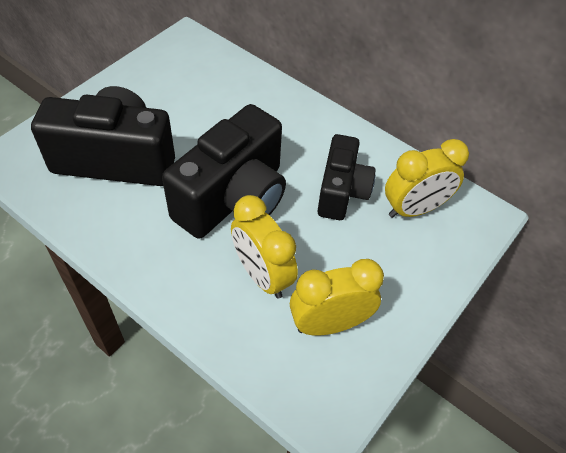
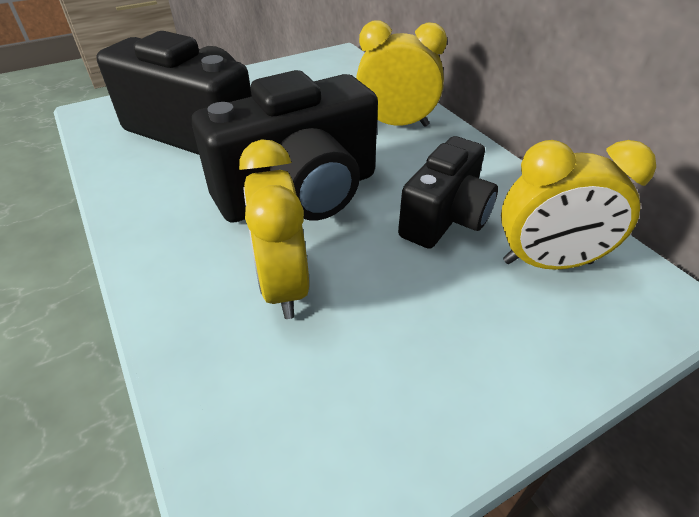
camera: 25 degrees right, 10 degrees down
(329, 324) = (344, 379): yellow clock -> yellow clock (396, 124)

